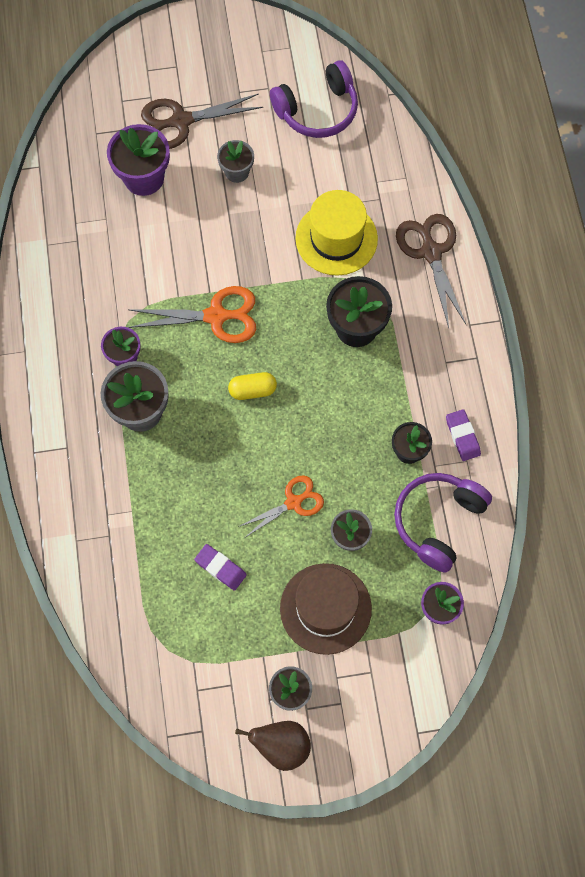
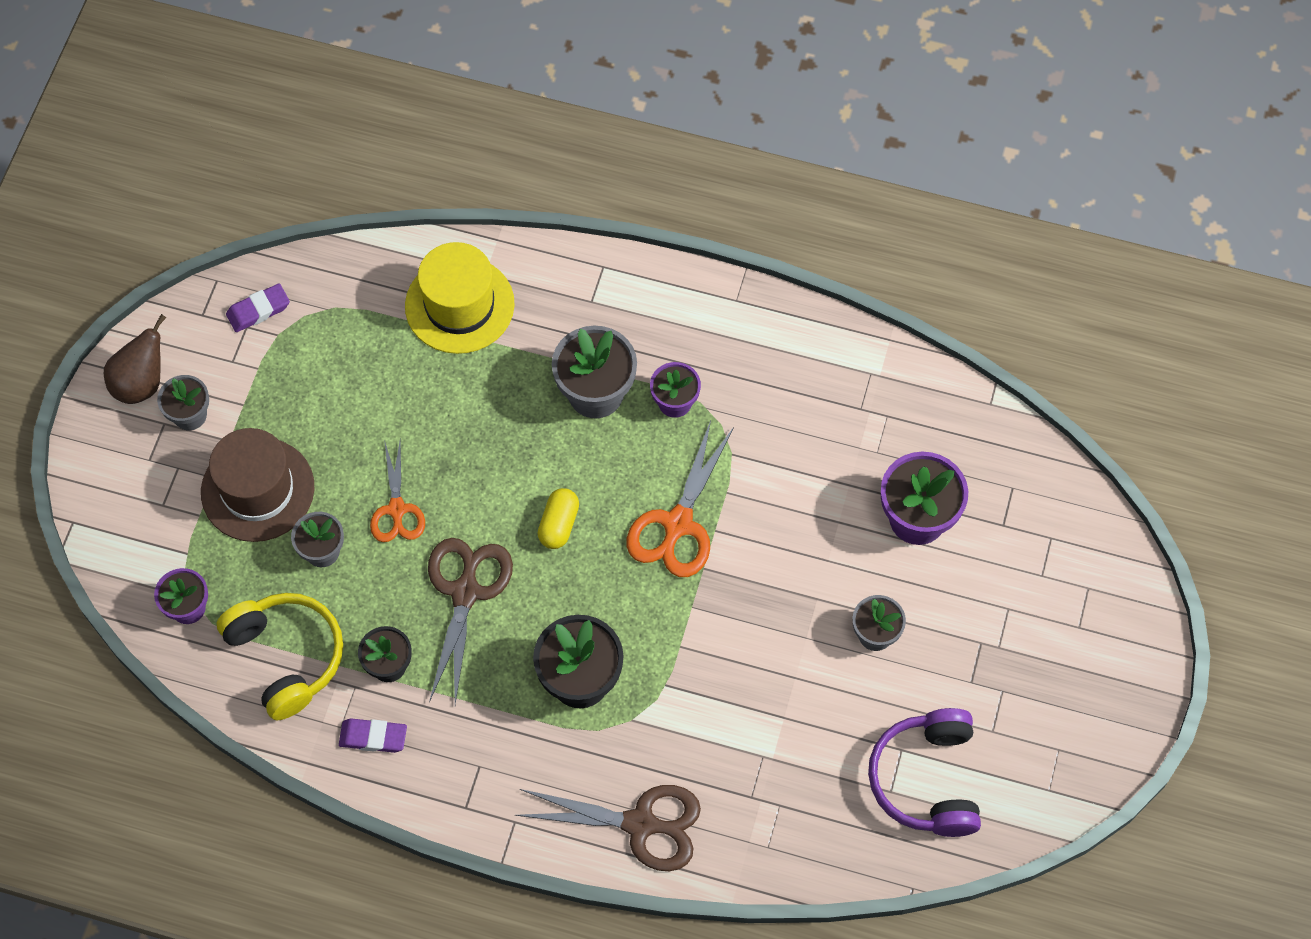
camera: 115 degrees right, 5 degrees down
(181, 121) = (985, 597): brown scissors -> brown scissors (465, 592)
(220, 568) = (364, 402): purple eraser -> purple eraser (258, 310)
(336, 238) = (717, 714): yellow hat -> yellow hat (459, 305)
(438, 521) = (286, 657): purple headphones -> yellow headphones

